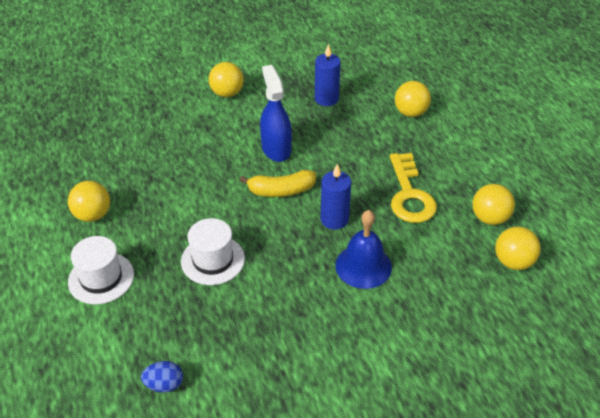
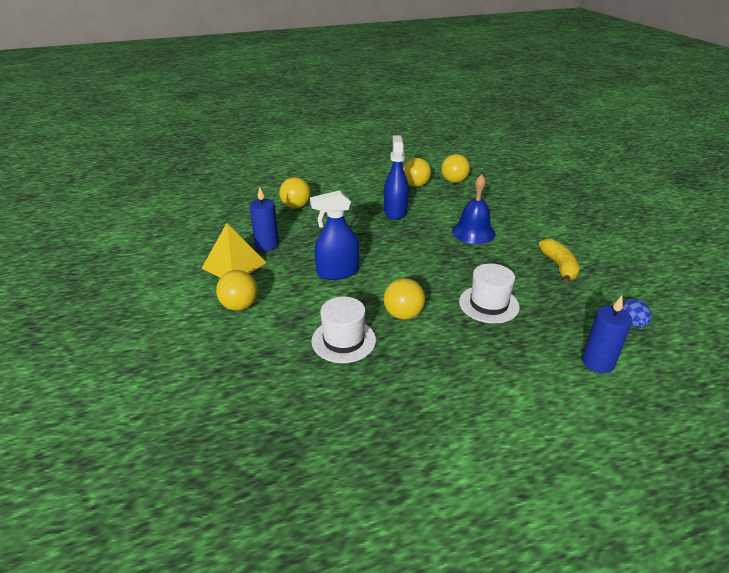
camera: 90 degrees left, 10 degrees down
(93, 215) = (446, 397): yellow ball -> yellow ball (403, 314)
(101, 278) = (535, 377): white hat -> white hat (343, 340)
(281, 190) = (395, 269): yellow banana -> yellow banana (559, 267)
(289, 83) = (234, 265): none -> yellow pyramid
(334, 219) = (427, 243): blue candle -> blue candle (597, 362)
(409, 195) = (395, 211): yellow key -> blue spray bottle

